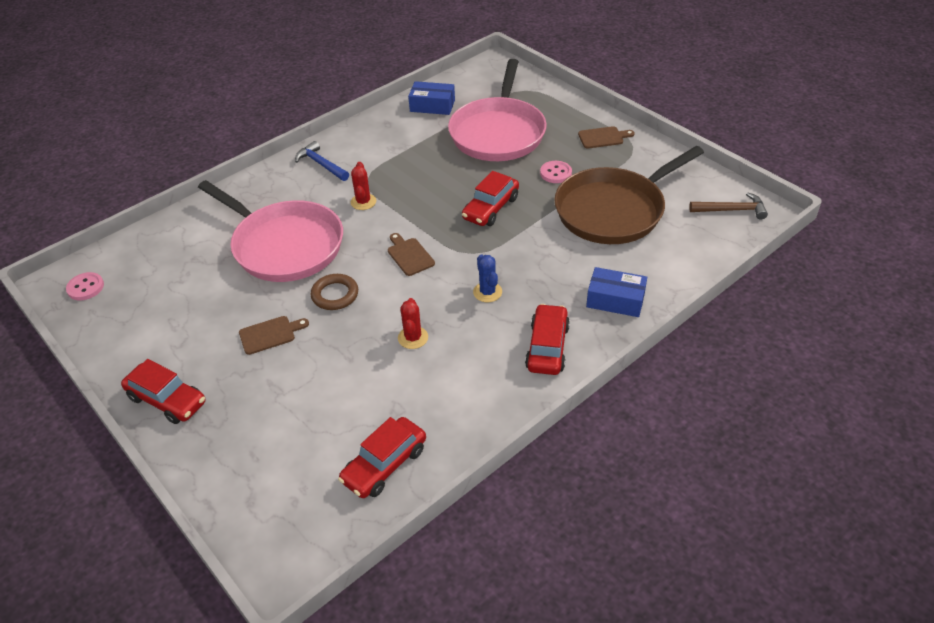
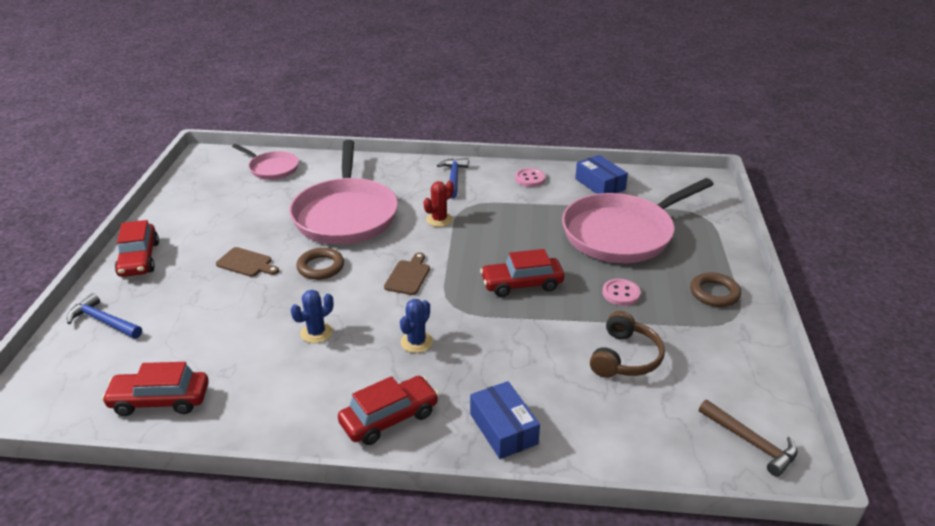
camera: 45 degrees right, 10 degrees down
(85, 287) = (212, 168): pink button -> pink button (530, 179)
(147, 252) = (272, 168): none -> pink pan
(231, 461) = (103, 321): none -> blue hammer
(413, 338) = (316, 333): red cactus -> blue cactus
(603, 137) = (714, 293): brown cutting board -> brown ring
(614, 210) = (625, 357): brown pan -> brown headphones

